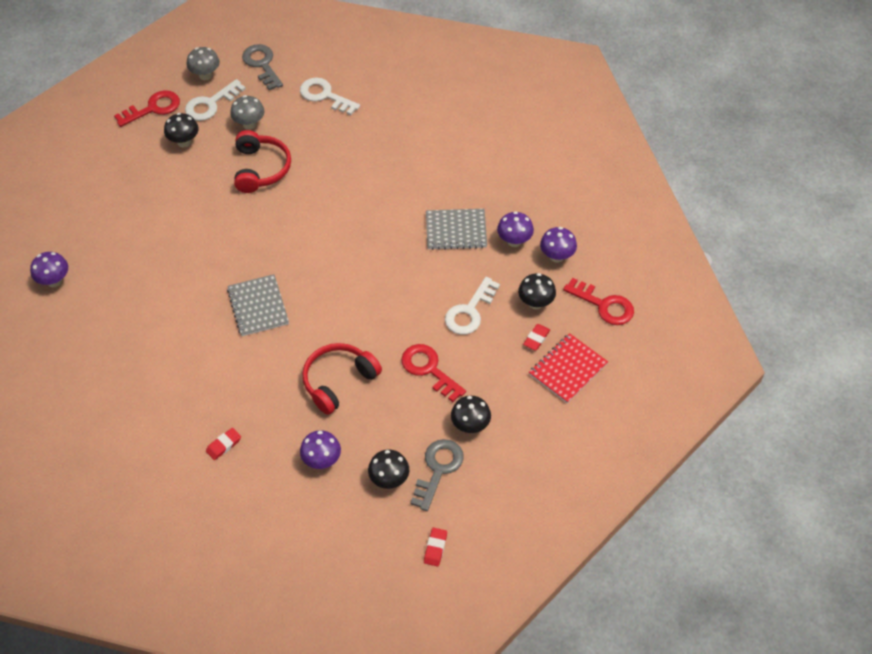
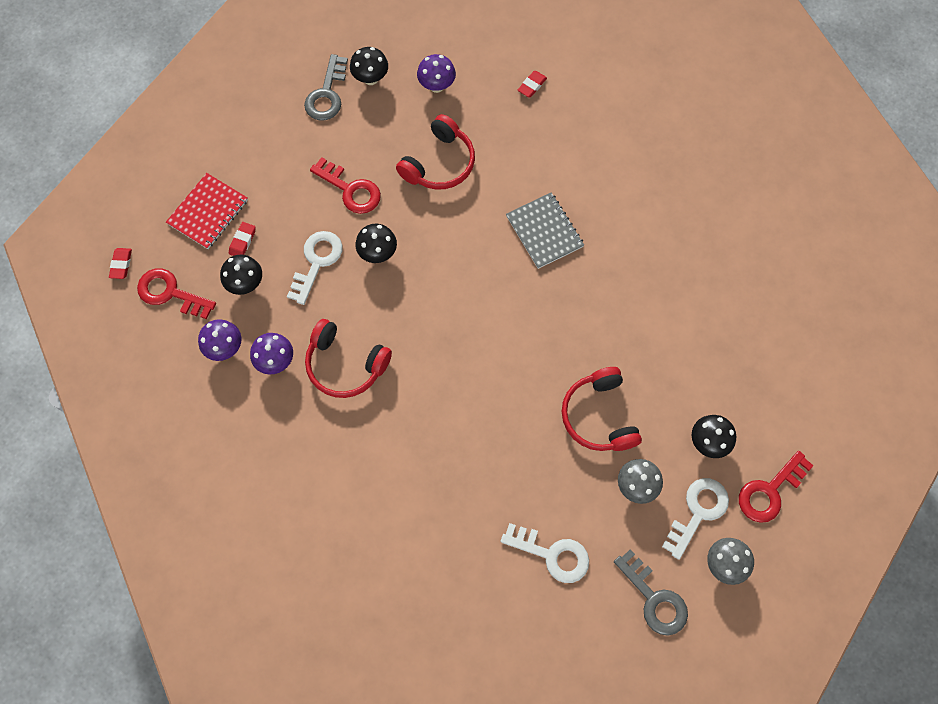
camera: 170 degrees right, 15 degrees up
(54, 281) = (772, 226): purple mushroom -> none
(435, 548) = (320, 28): red eraser -> red eraser (121, 264)
(456, 230) = (345, 364): grey notebook -> red headphones
(470, 425) = (302, 139): black mushroom -> black mushroom (378, 253)

